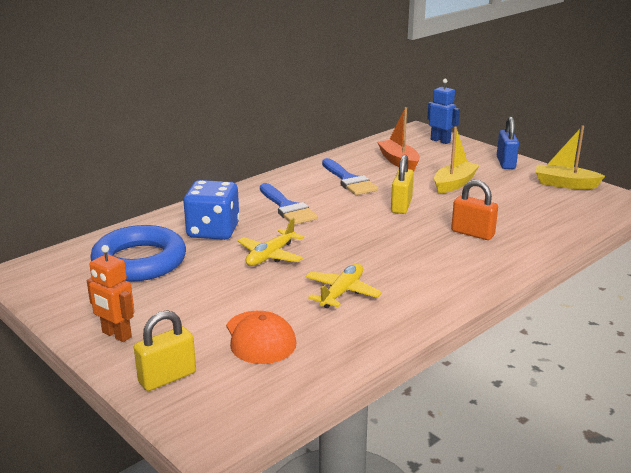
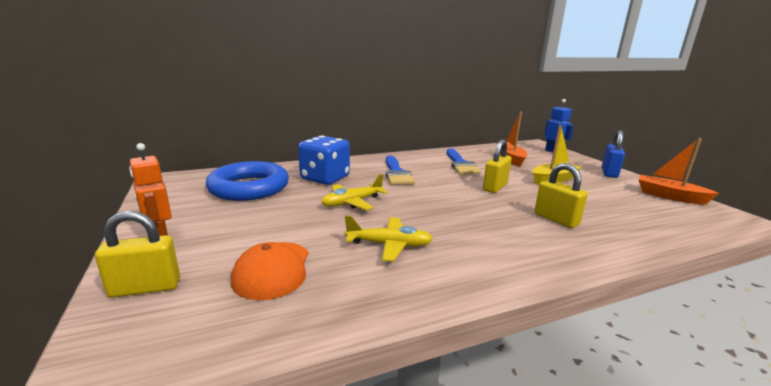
camera: 20 degrees right, 5 degrees down
(342, 292) = (389, 245): yellow plane -> yellow plane turned 45 degrees clockwise
(472, 233) = (556, 219): orange padlock -> yellow padlock
(565, 184) = (669, 196): yellow boat -> orange boat

